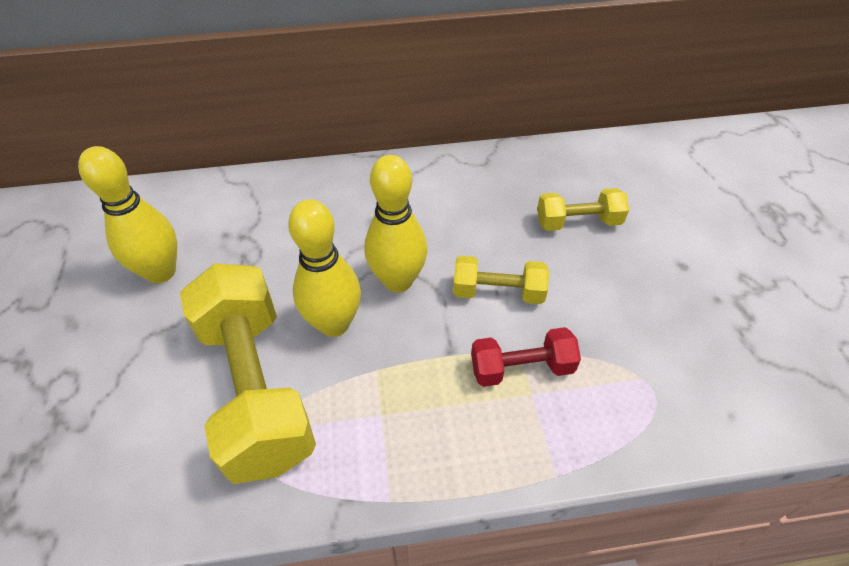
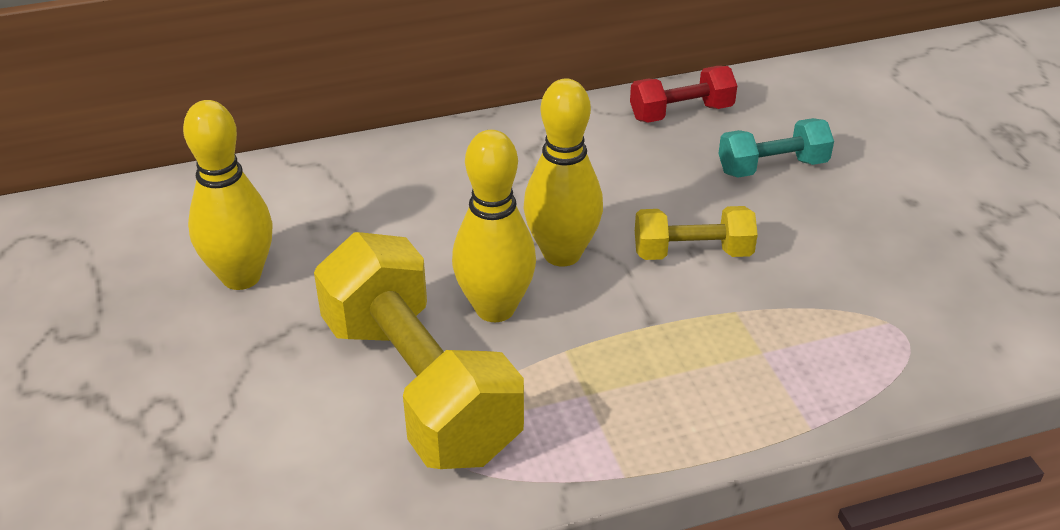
camera: 10 degrees left, 10 degrees down
(521, 368) = (743, 328): red dumbbell -> red dumbbell (681, 113)
(578, 222) = (772, 167): yellow dumbbell -> turquoise dumbbell

